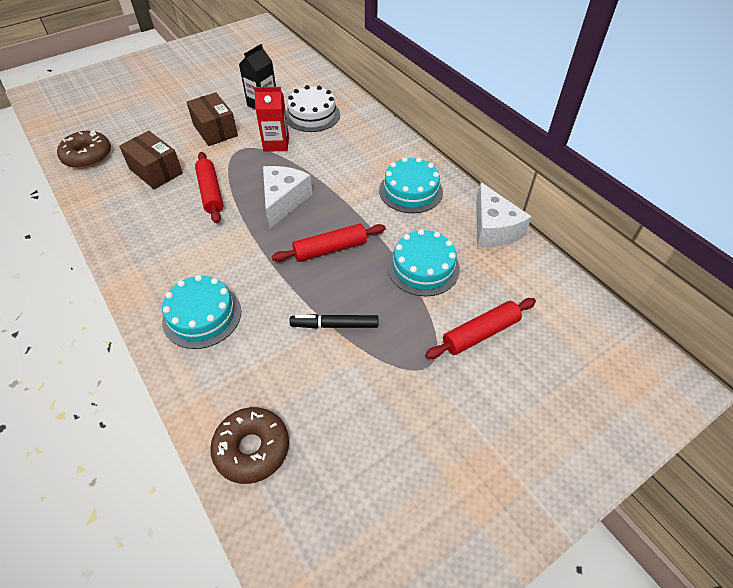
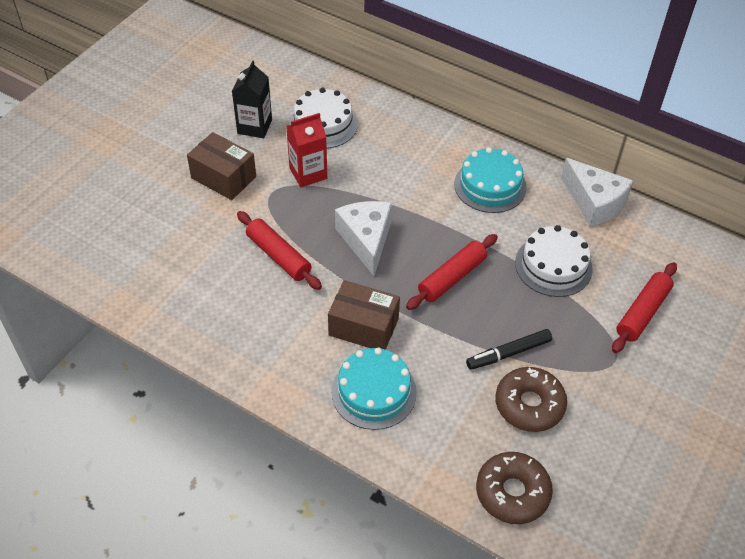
camera: 25 degrees left, 0 degrees up
(87, 156) = (93, 258): brown donut -> brown donut (529, 405)
(156, 171) = (194, 251): brown box -> brown box (363, 327)
(423, 267) = (553, 266): turquoise cake -> white cake

